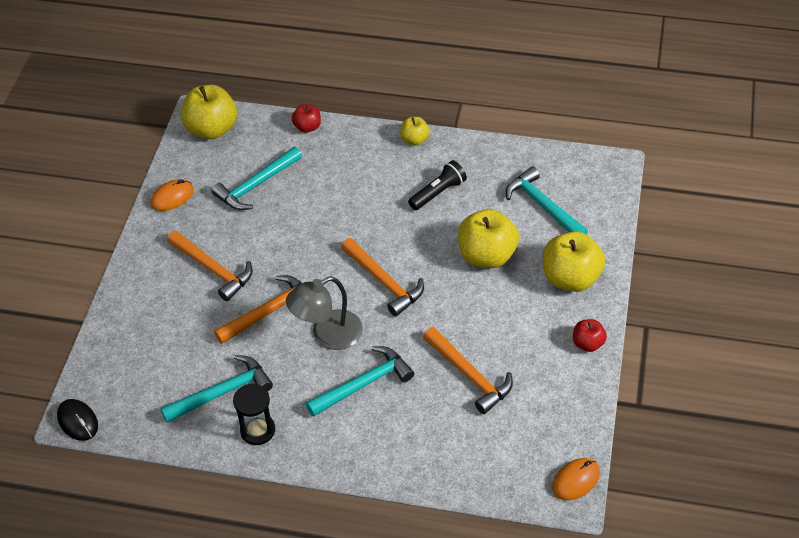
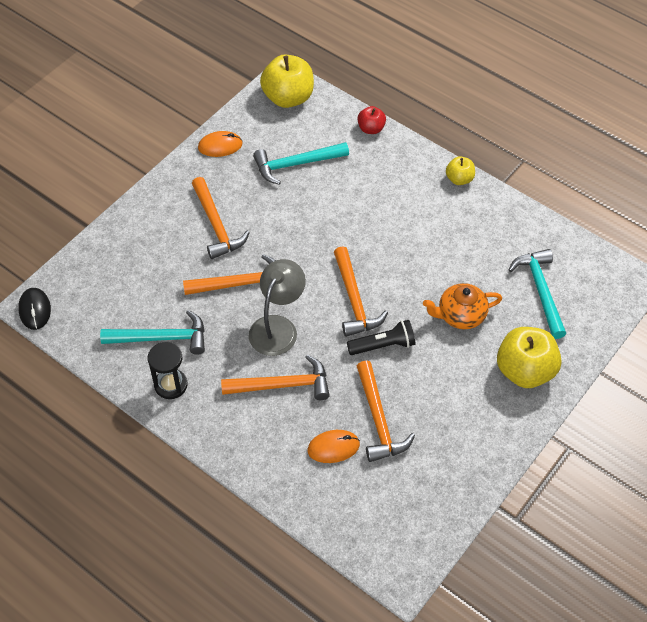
camera: 25 degrees right, 5 degrees up
(327, 335) = (277, 327): grey lamp -> grey lamp turned 120 degrees clockwise
(364, 384) = (282, 385): turquoise hammer -> orange hammer
(438, 193) = (451, 238): black flashlight -> black flashlight (383, 345)
(487, 255) = (460, 316): yellow apple -> orange teapot
(575, 480) = (415, 562): orange mouse -> orange mouse (333, 447)
(587, 343) = (503, 440): red apple -> none

